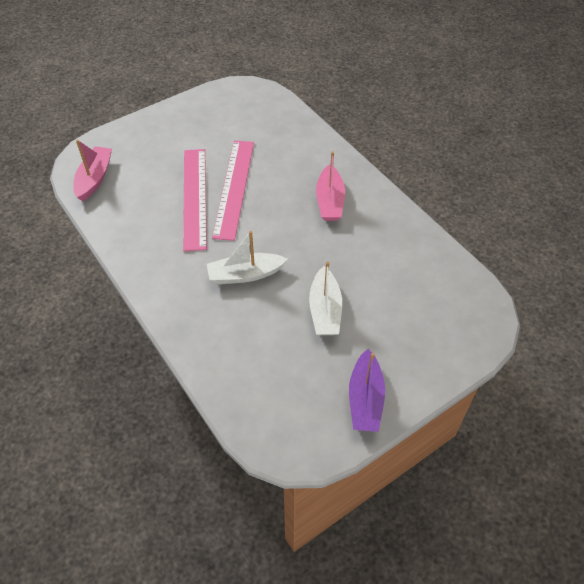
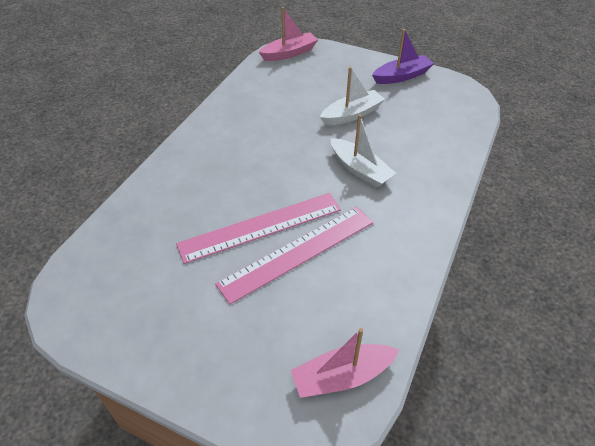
camera: 120 degrees left, 5 degrees down
(330, 201) = (231, 152): pink boat -> pink boat (289, 53)

